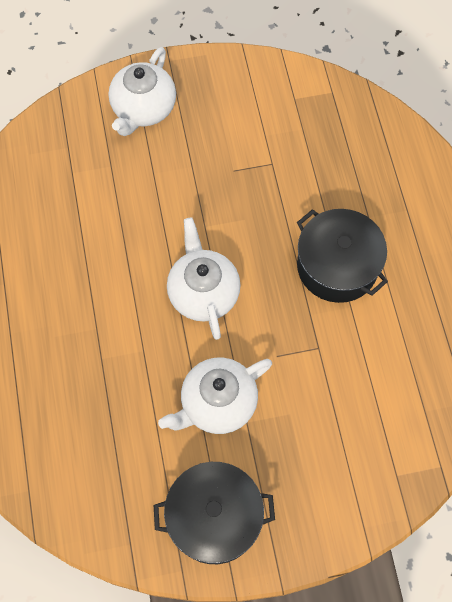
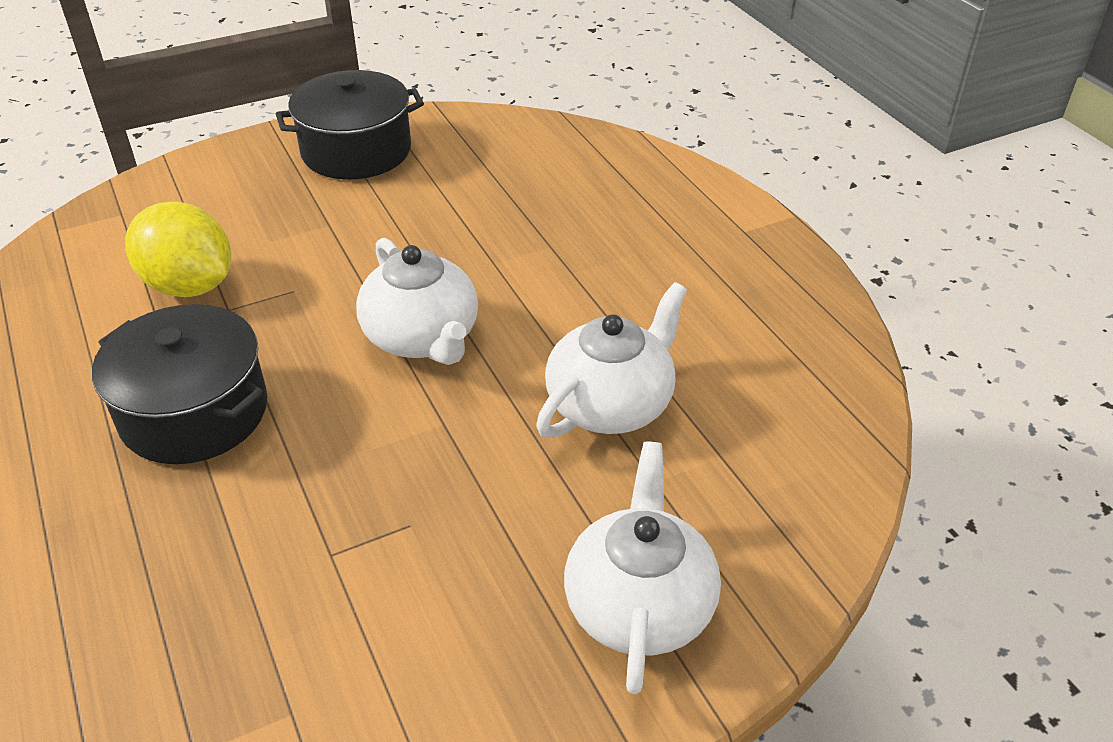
camera: 165 degrees right, 25 degrees down
(217, 403) = (373, 233): white teapot -> white teapot (611, 404)
(343, 377) = (190, 286): none -> yellow lemon

